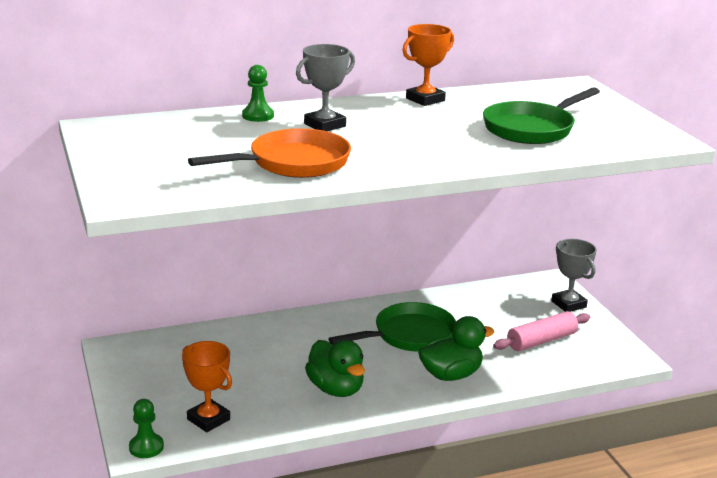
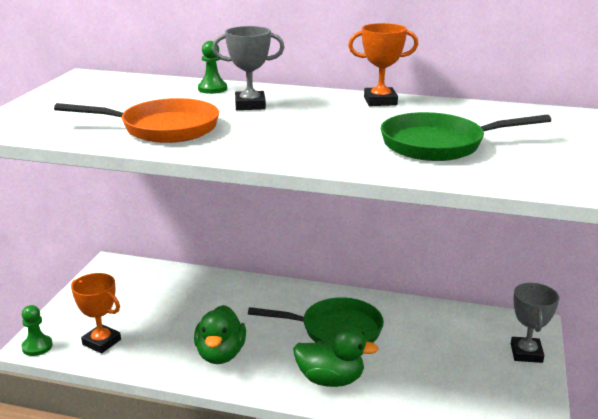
camera: 35 degrees right, 0 degrees up
(208, 419) = (101, 342): orange trophy -> orange trophy turned 45 degrees counterclockwise
(541, 341) = (456, 380): pink rolling pin -> none

